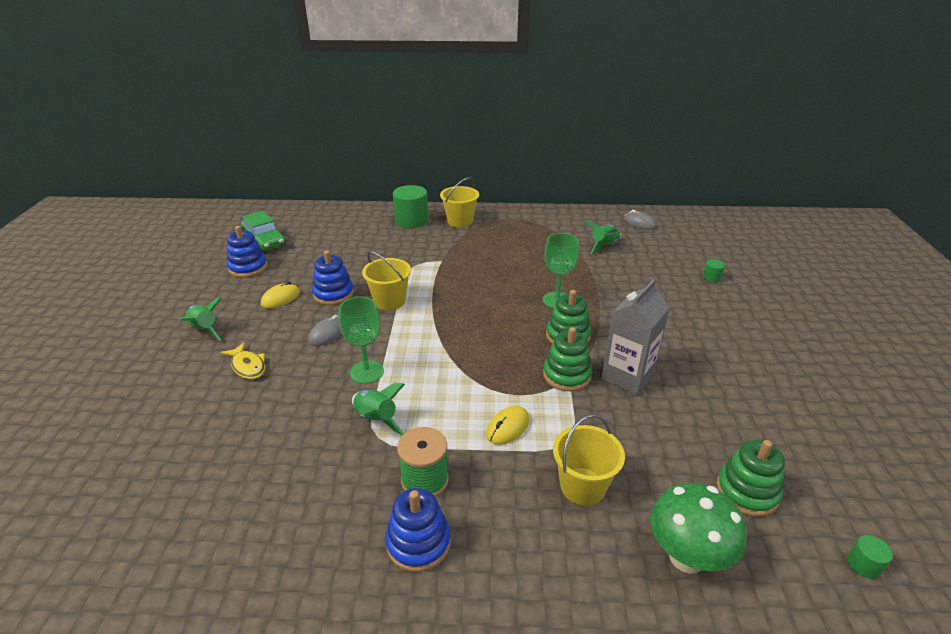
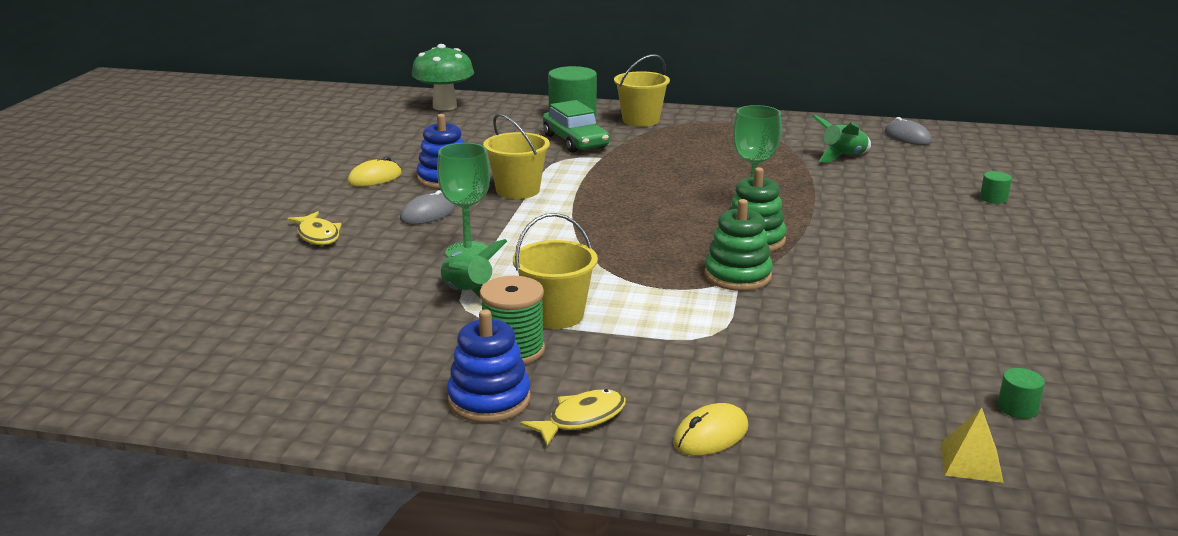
camera: 10 degrees right, 10 degrees down
(204, 330) = (271, 200): green rocket -> none
(248, 267) = (339, 147): blue stacking toy -> none
(264, 241) = (367, 124): green car -> green car (575, 141)
(494, 555) = (581, 419): none -> yellow fish
(507, 427) = (638, 315): yellow mouse -> yellow mouse (710, 435)
(582, 486) = (719, 374): yellow bucket -> yellow bucket (556, 315)
(627, 376) = (823, 283): grey carton -> none
(686, 557) = (835, 446): green mushroom -> green mushroom (444, 106)
(747, 492) = (947, 400): green stacking toy -> none
(784, 560) = (971, 462): none -> yellow pyramid
(864, 564) = (1084, 478): green cylinder -> green cylinder (1017, 408)

